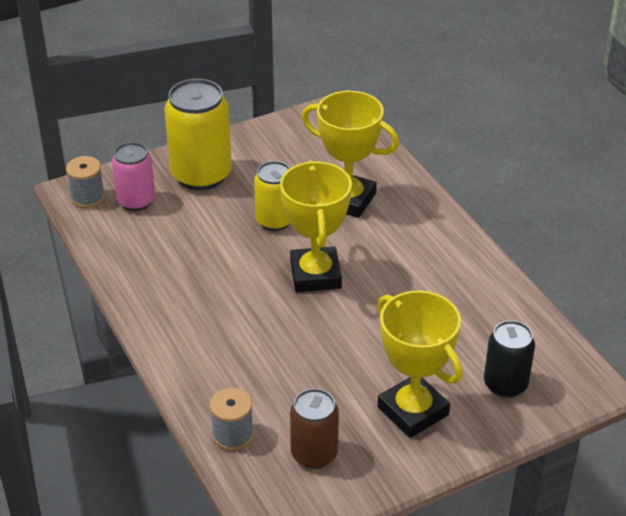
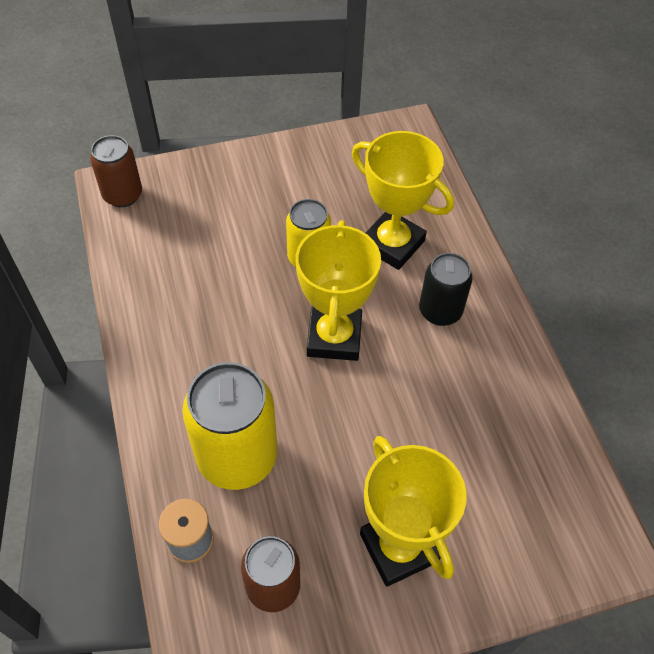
camera: 10 degrees right, 15 degrees up
(88, 197) = (123, 195): grey spool -> brown can
(136, 201) = (170, 208): pink can -> none
(201, 175) = (246, 186): yellow can -> yellow can (237, 457)
(505, 384) = (513, 531): black can -> black can (440, 311)

